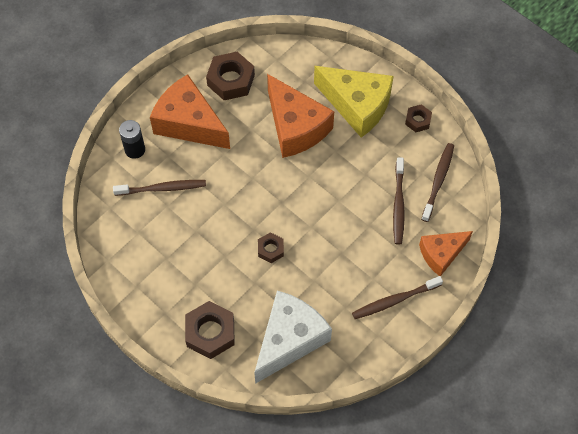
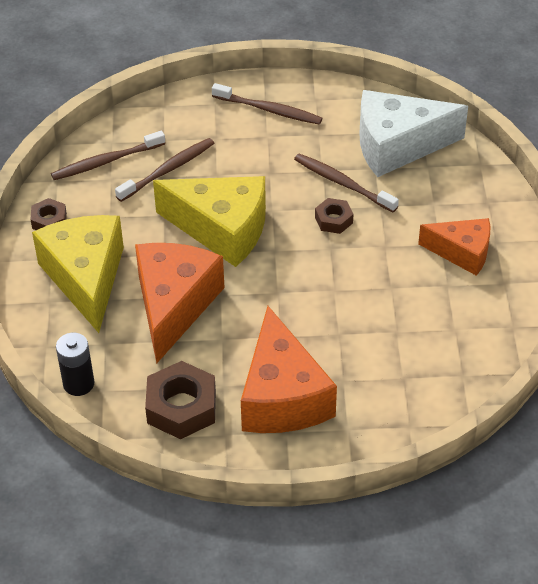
camera: 135 degrees left, 15 degrees down
(135, 150) = (374, 415): black battery -> black battery (78, 383)
(162, 188) = (384, 351): brown toothbrush -> brown toothbrush (342, 183)
(210, 332) = (466, 198): brown nut -> none
(323, 191) = (222, 229): none -> yellow cheese
(441, 254) = (184, 111): orange cheese -> orange cheese (462, 252)

